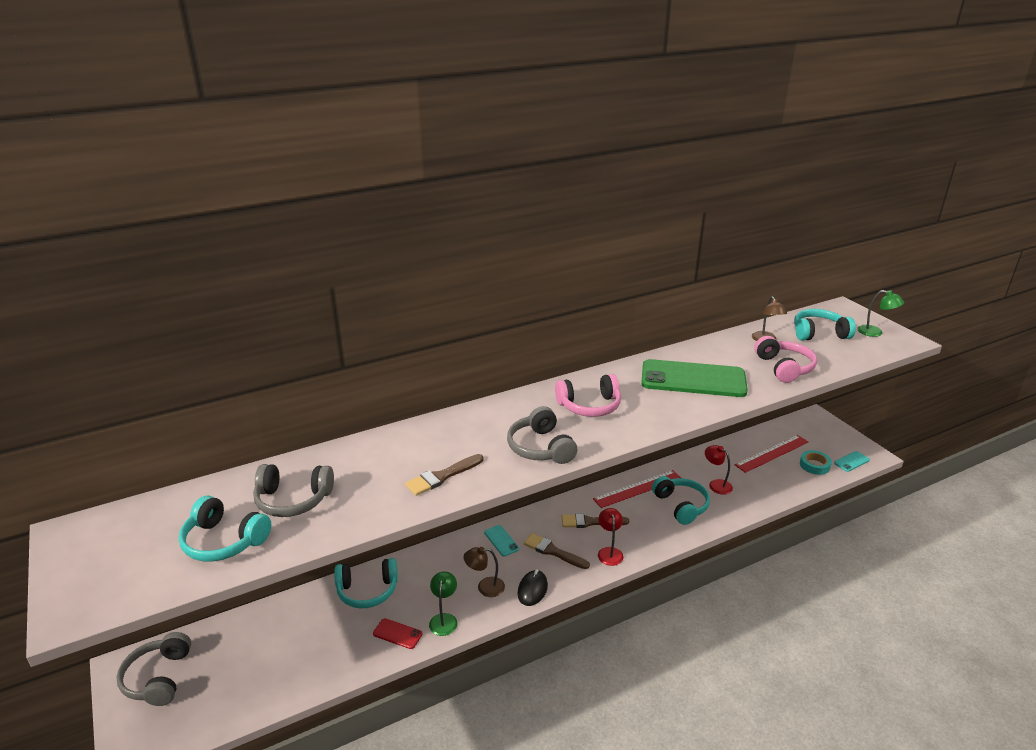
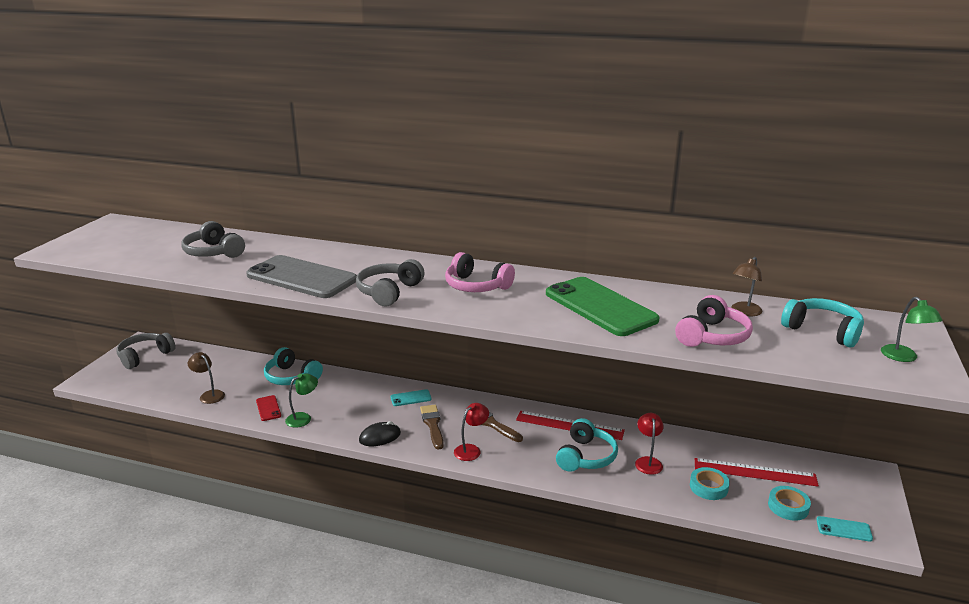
camera: 45 degrees right, 5 degrees down
(224, 541) = (152, 254): turquoise headphones -> none
(442, 476) = (301, 278): brown brush -> grey phone
(485, 587) = (355, 417): brown lamp -> brown lamp (209, 395)
(501, 541) = (411, 398): turquoise phone -> turquoise phone turned 60 degrees clockwise
(767, 480) = (708, 487): none -> turquoise tape

